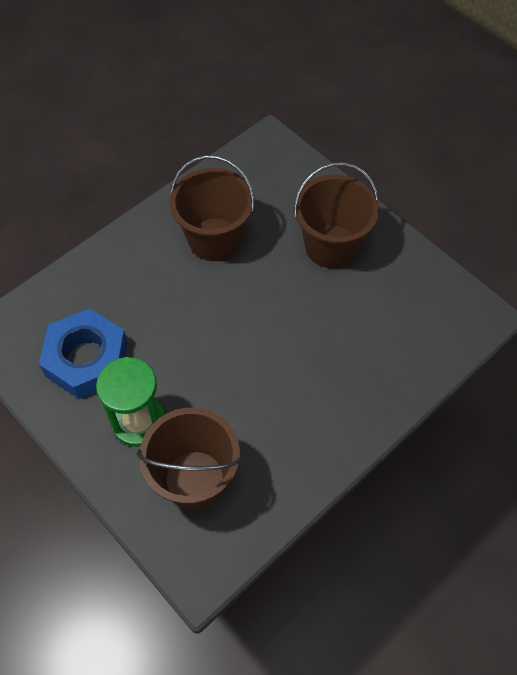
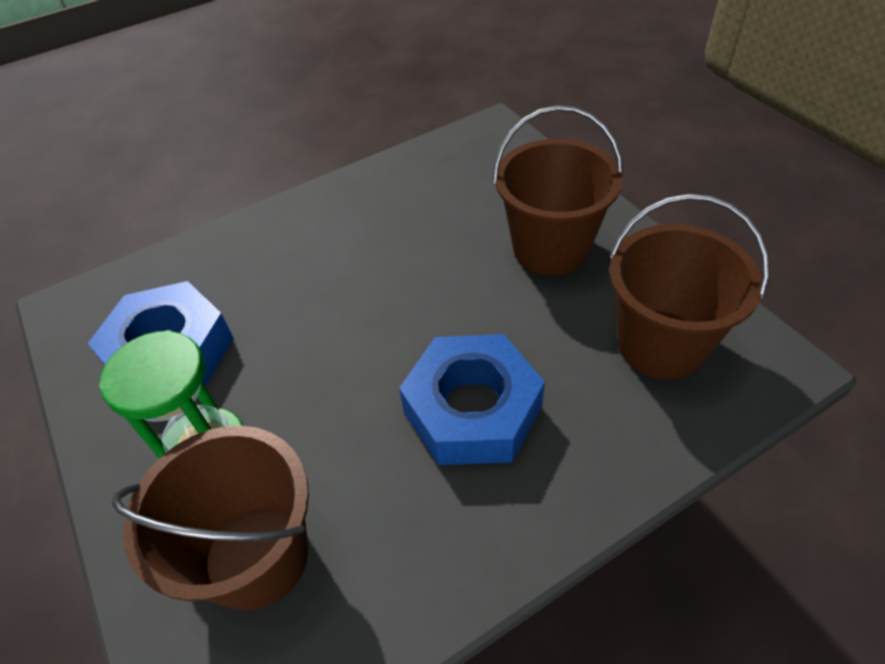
camera: 15 degrees right, 10 degrees down
(214, 239) = (393, 226): brown bucket -> brown bucket (661, 344)
(302, 371) = (472, 409): none -> blue nut

